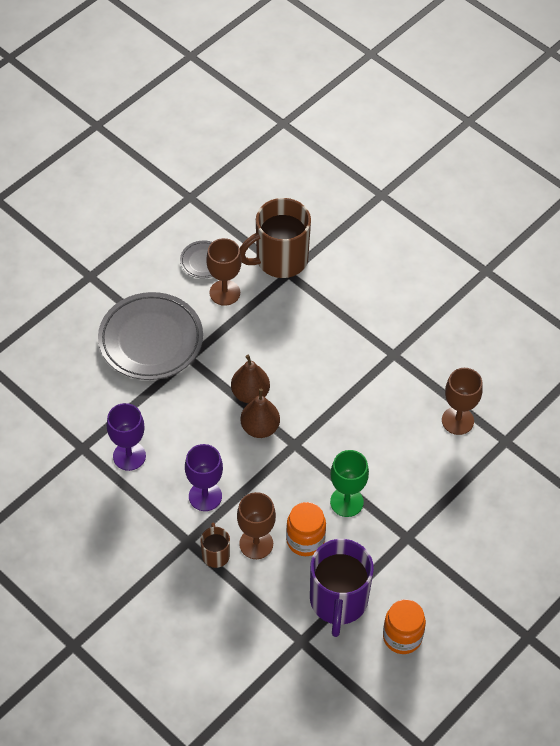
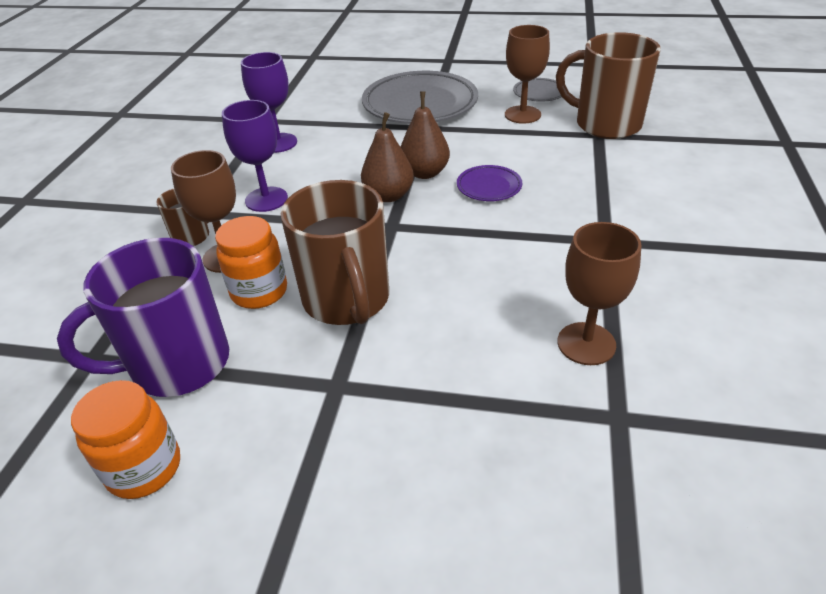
camera: 60 degrees right, 15 degrees down
(296, 371) = (489, 187): none -> purple plate
(346, 502) = (347, 300): green goblet -> brown mug

